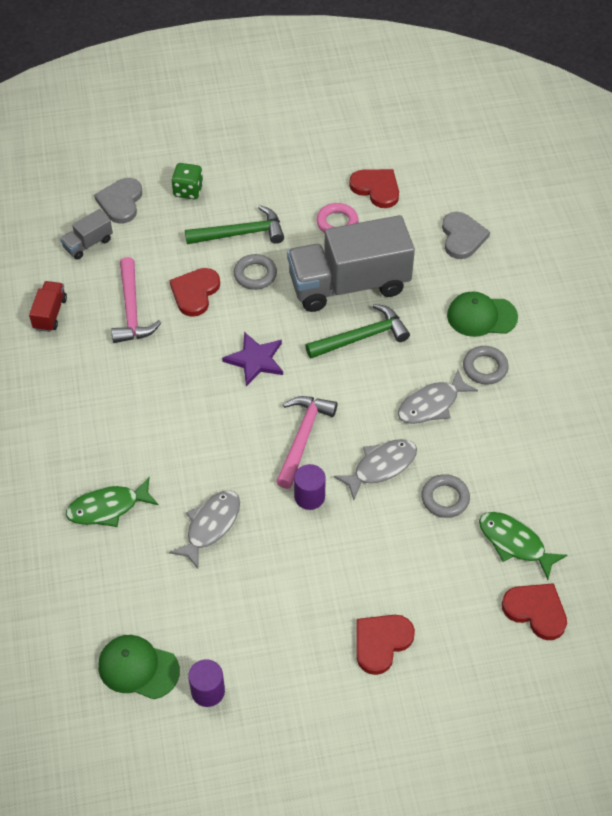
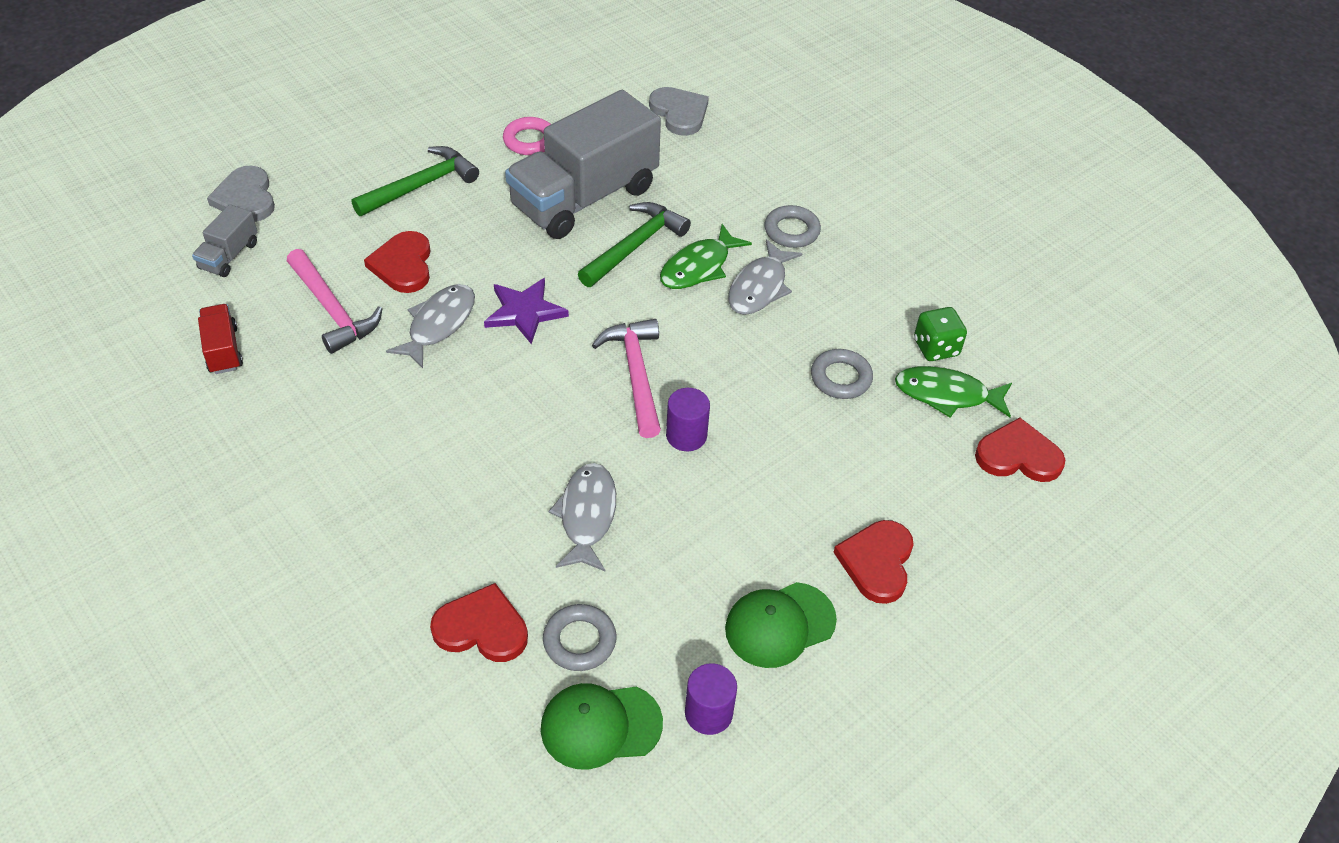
camera: 30 degrees left, 5 degrees down
(108, 508) = (439, 547): green fish -> green fish (698, 267)
(188, 190) = (326, 161): green dice -> green dice (936, 348)
(255, 274) = (466, 222): grey ring -> grey ring (579, 641)
(376, 188) = (552, 94): red heart -> red heart (482, 628)
(381, 467) = (747, 372): grey fish -> grey fish (439, 324)
(481, 316) = (753, 182): green cap -> green cap (779, 625)

